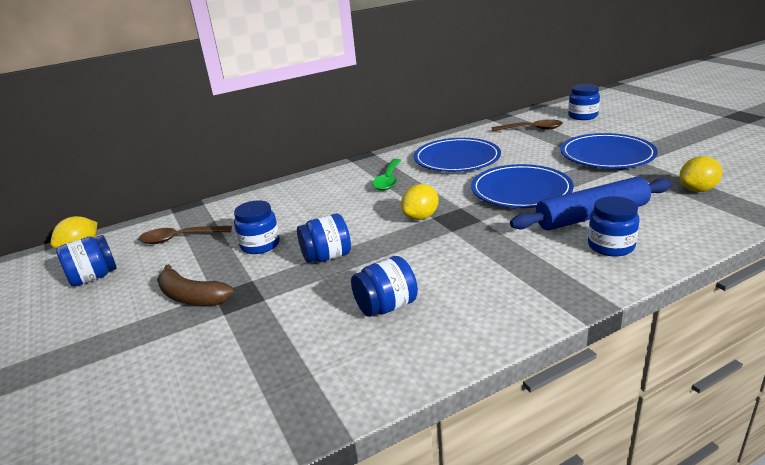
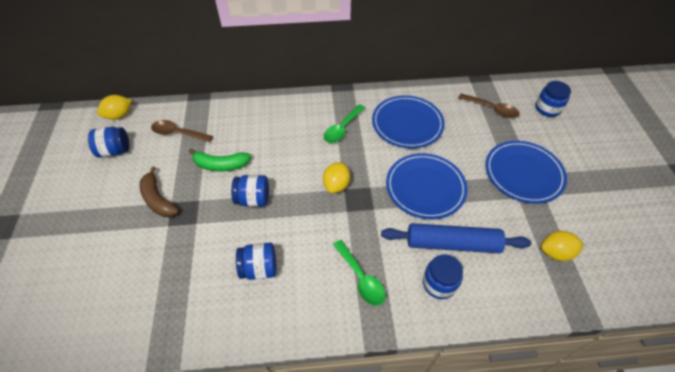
camera: 20 degrees right, 25 degrees up
(260, 245) = (221, 165): blue jar -> green banana
(421, 217) = (336, 185): yellow lemon -> yellow lemon turned 45 degrees counterclockwise
(520, 271) = (361, 278): none -> green spoon

